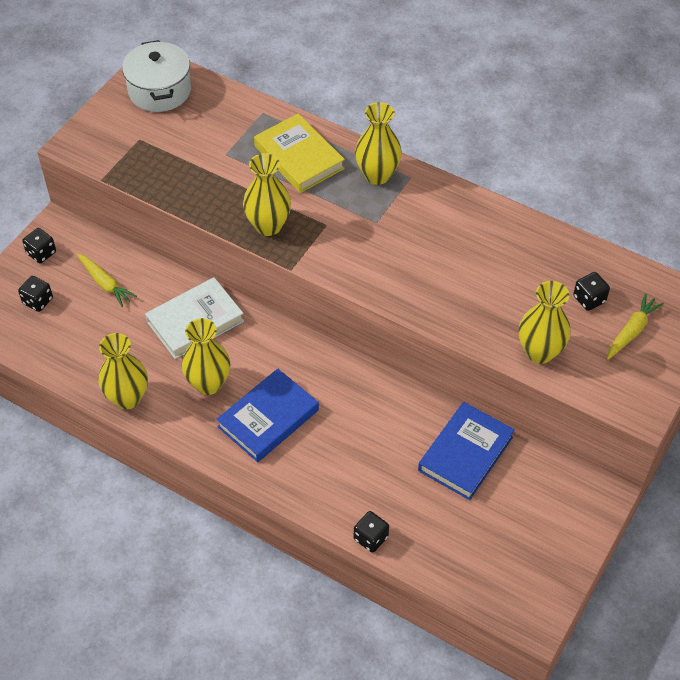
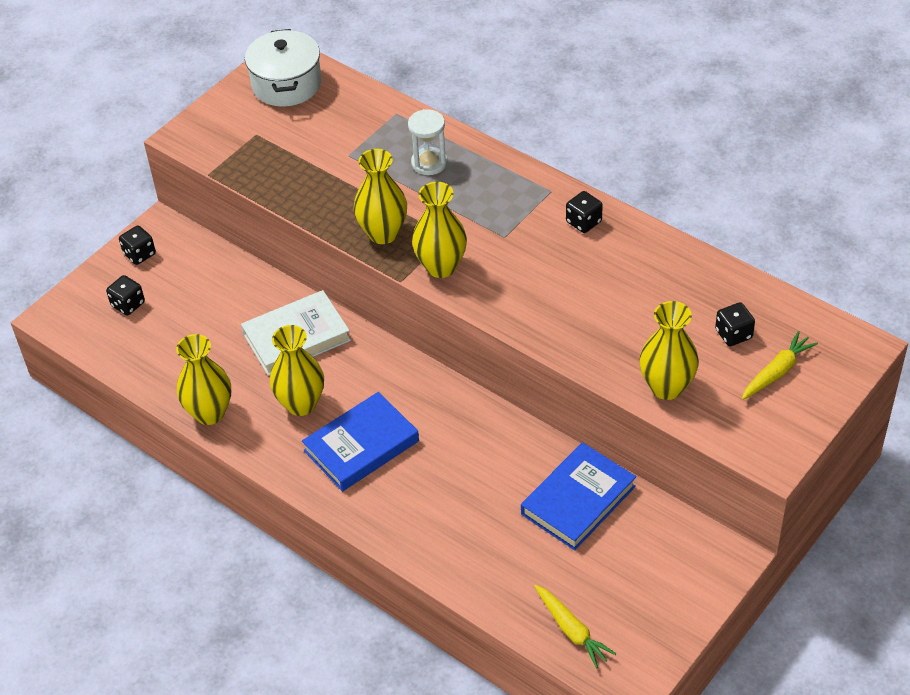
camera: 10 degrees right, 5 degrees down
(105, 283) = (204, 291): yellow carrot -> yellow carrot (571, 630)
(299, 157) = (429, 163): yellow book -> white hourglass
(370, 538) = (456, 582): black dice -> black dice (583, 222)
(377, 175) = (514, 186): yellow vase -> yellow vase (441, 267)

